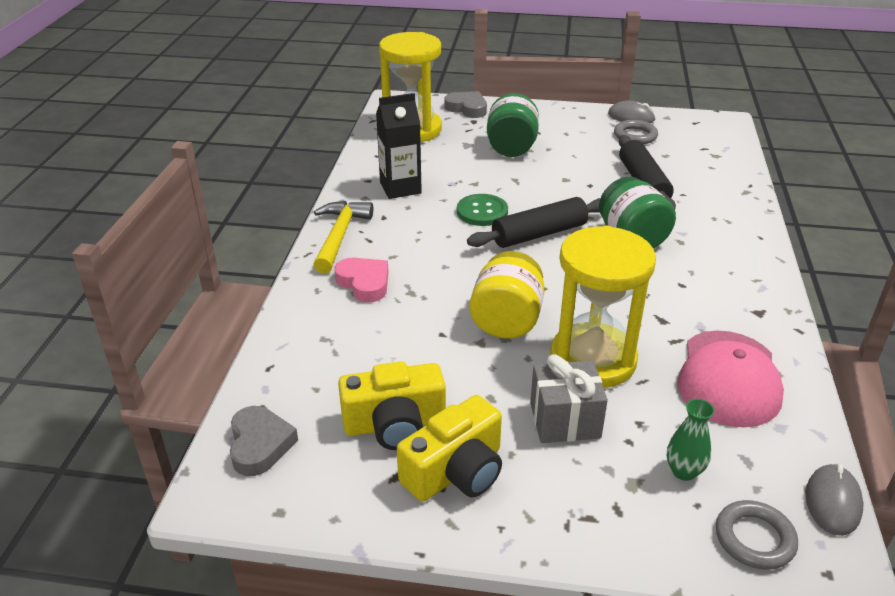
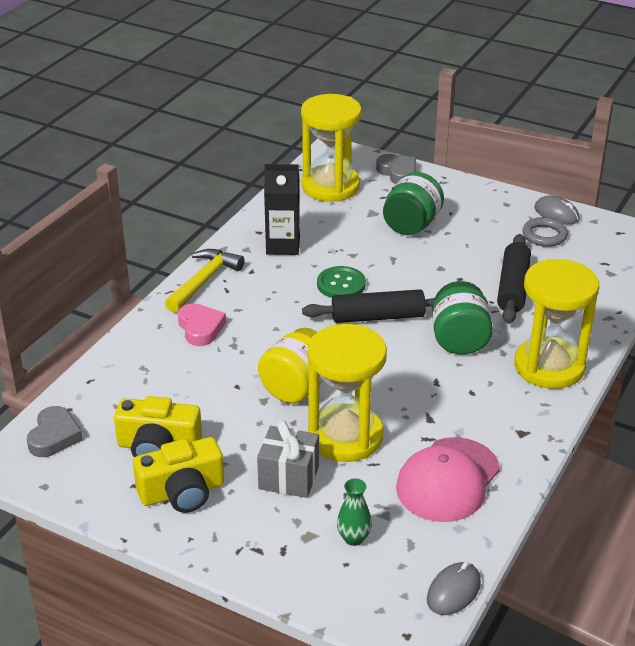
camera: 20 degrees right, 0 degrees up
(732, 245) = (549, 366): none -> yellow hourglass
(754, 538) = (370, 597): grey ring -> none

